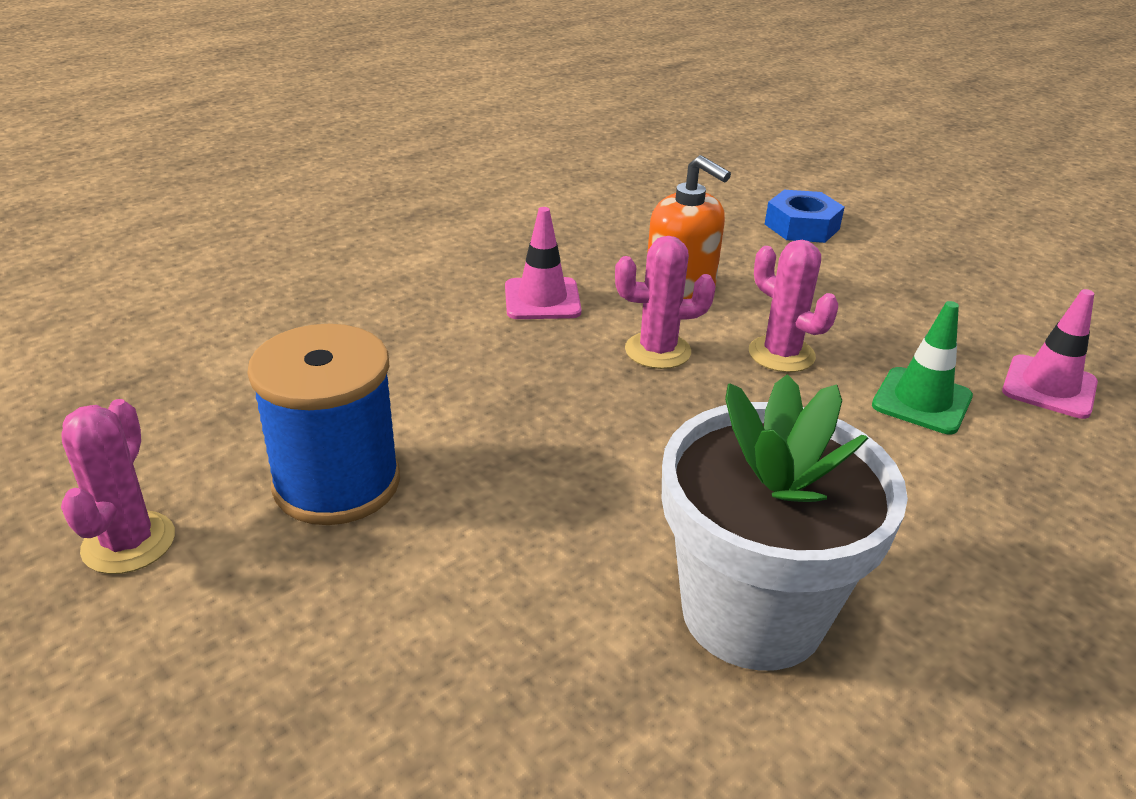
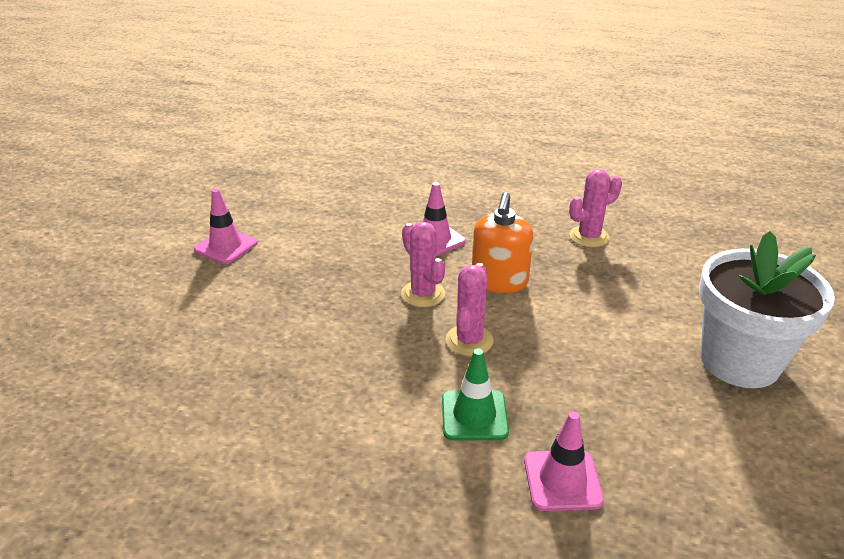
camera: 60 degrees right, 0 degrees up
(129, 543) = (158, 220): pink cactus -> pink cactus (589, 237)
(337, 483) = (226, 246): blue spool -> pink traffic cone
(752, 612) = (213, 395): white flower pot -> white flower pot (739, 361)
(801, 226) = (663, 303): blue nut -> none

